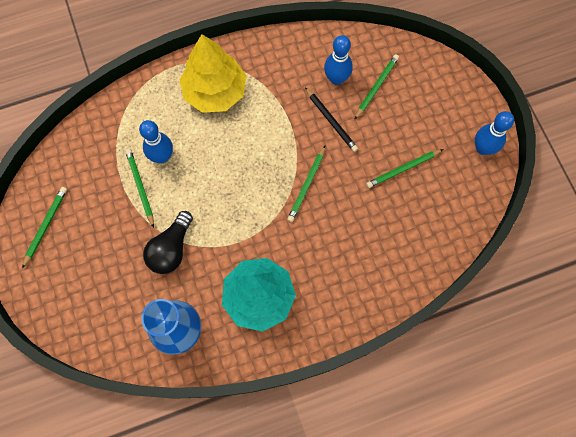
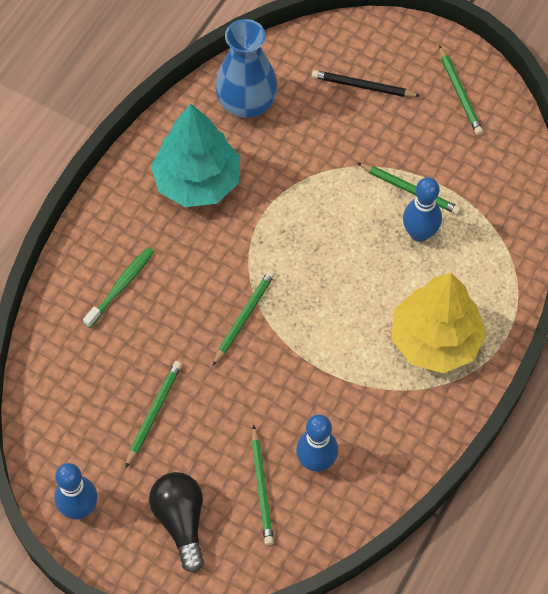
camera: 140 degrees right, 10 degrees down
(171, 249) = (321, 160): black light bulb -> black light bulb (181, 521)
(307, 185) = (244, 317): green pencil -> green pencil turned 45 degrees clockwise
(331, 121) = (279, 406): black pencil -> black pencil (363, 86)
(363, 262) = (121, 286): none -> green toothbrush

